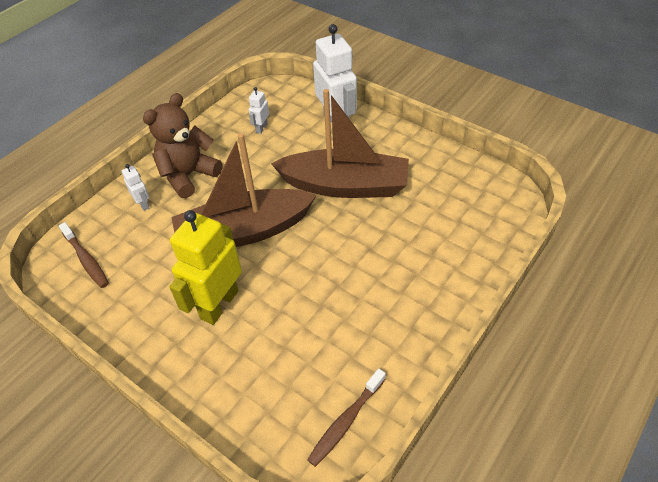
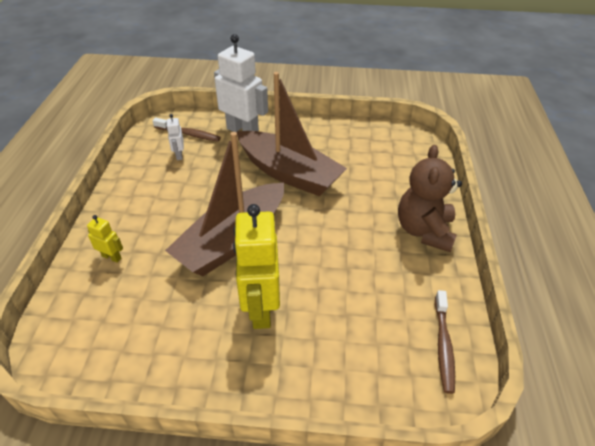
camera: 35 degrees left, 5 degrees down
(86, 260) = (88, 332): brown toothbrush -> brown toothbrush (189, 134)
(143, 204) = (112, 257): white robot -> yellow robot
(188, 175) = (139, 215): brown teddy bear -> brown teddy bear (424, 231)
(345, 185) = (289, 173): brown boat -> brown boat turned 60 degrees clockwise

